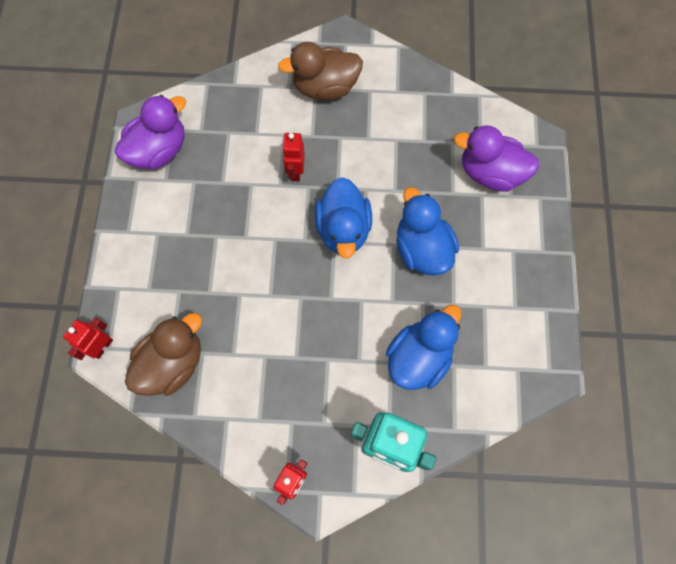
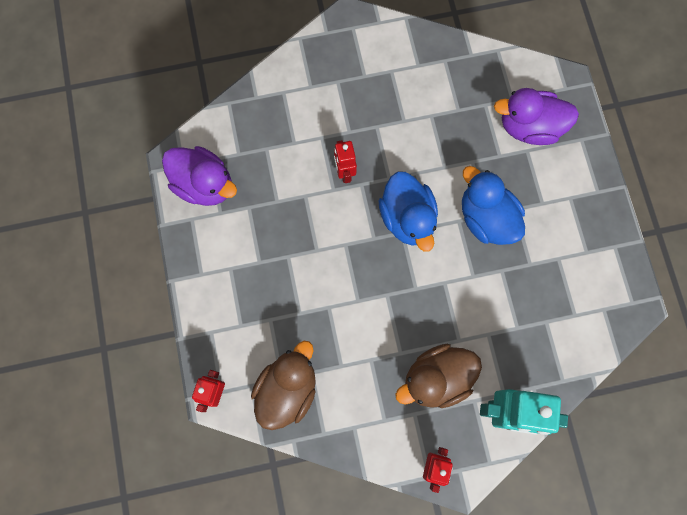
camera: 15 degrees left, 5 degrees up
(159, 150) = (204, 184): purple duck -> purple duck turned 90 degrees clockwise
(325, 87) = (347, 78): brown duck -> brown duck (436, 379)
(419, 357) = (512, 322): blue duck -> none

